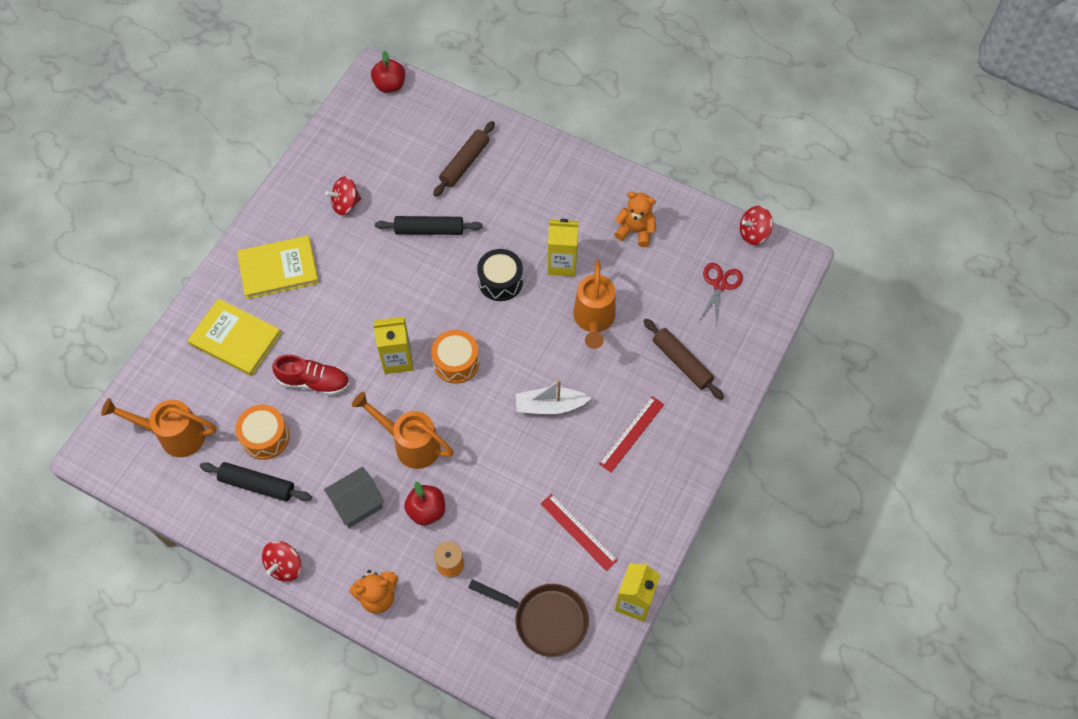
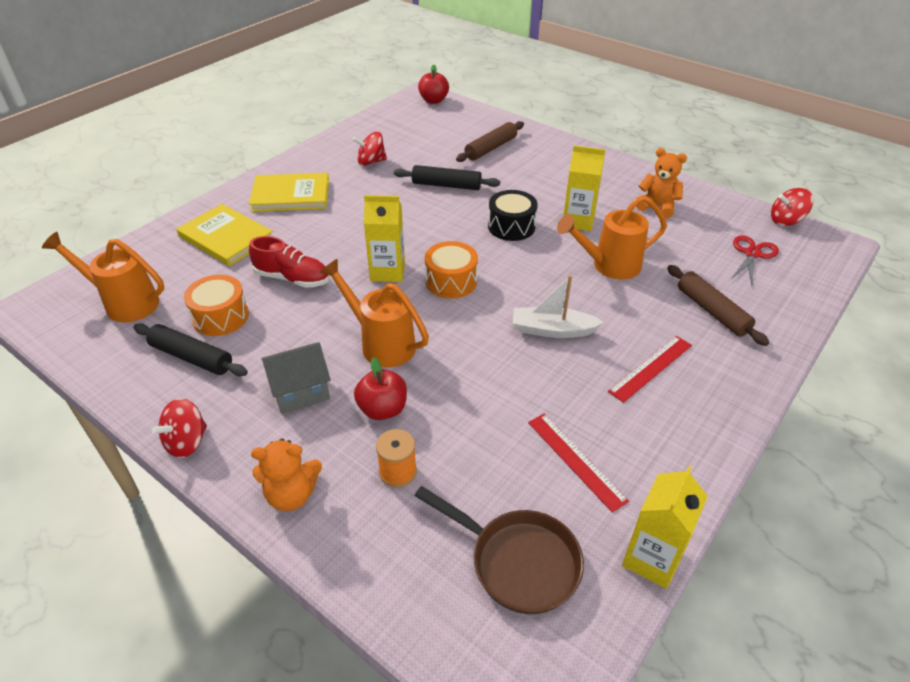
camera: 10 degrees right, 20 degrees down
(593, 320) = (609, 266): orange watering can -> orange watering can turned 60 degrees clockwise

